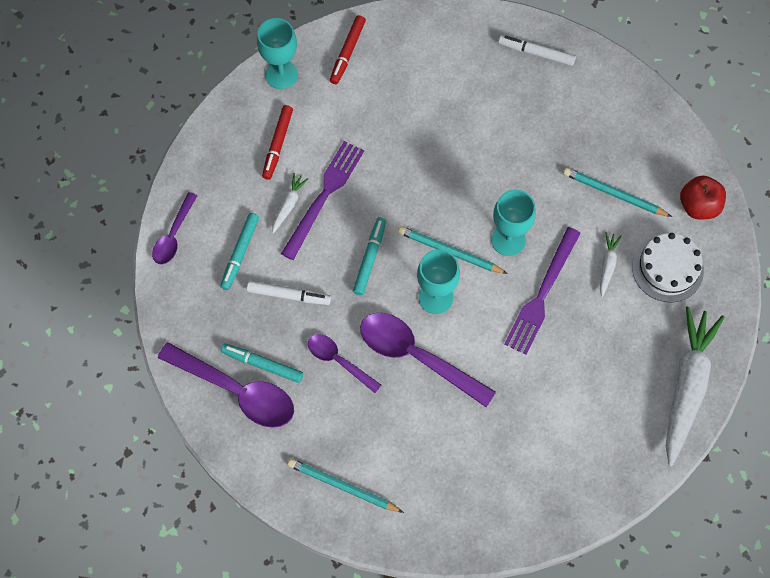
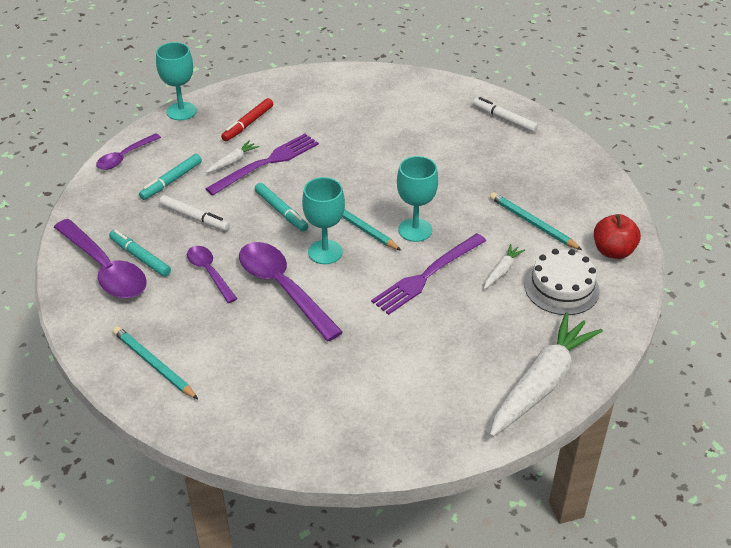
camera: 20 degrees right, 25 degrees down
(281, 74) = (278, 85): turquoise goblet -> turquoise goblet (181, 111)
(347, 52) = (340, 85): red marker -> none
(370, 258) = (281, 211): turquoise marker -> turquoise marker turned 105 degrees clockwise

